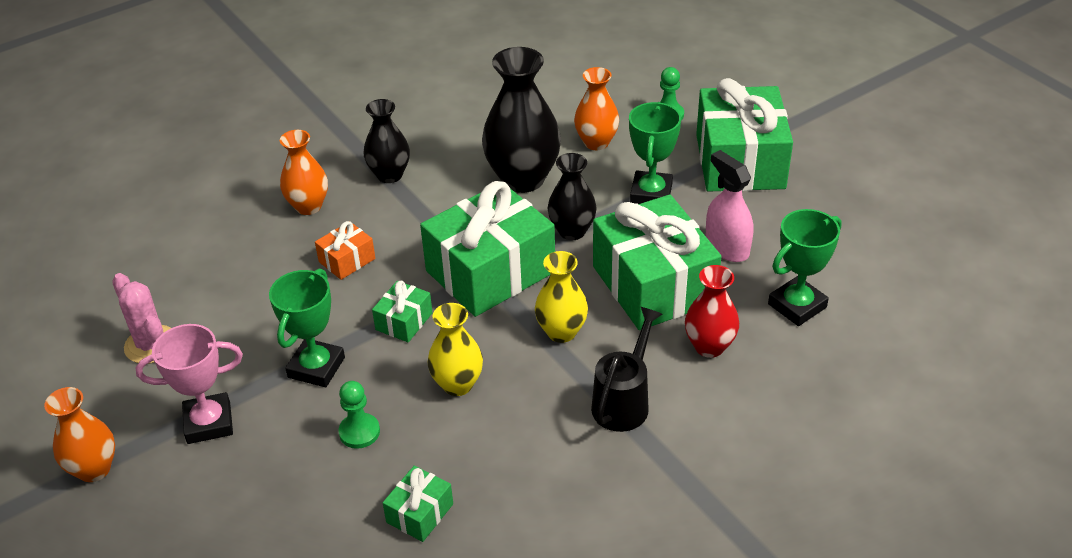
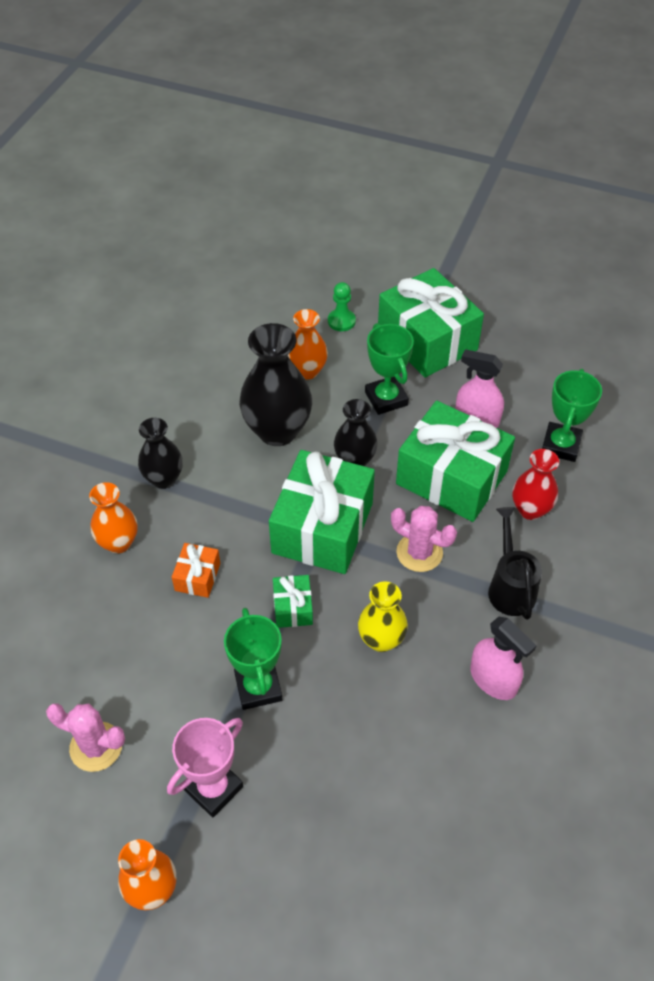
camera: 35 degrees left, 10 degrees up
(359, 432) = (342, 724): green pawn -> none
(419, 513) = (445, 763): green gift -> none
(531, 469) = (493, 679): none -> pink spray bottle
(561, 332) = (419, 552): yellow vase -> pink cactus

